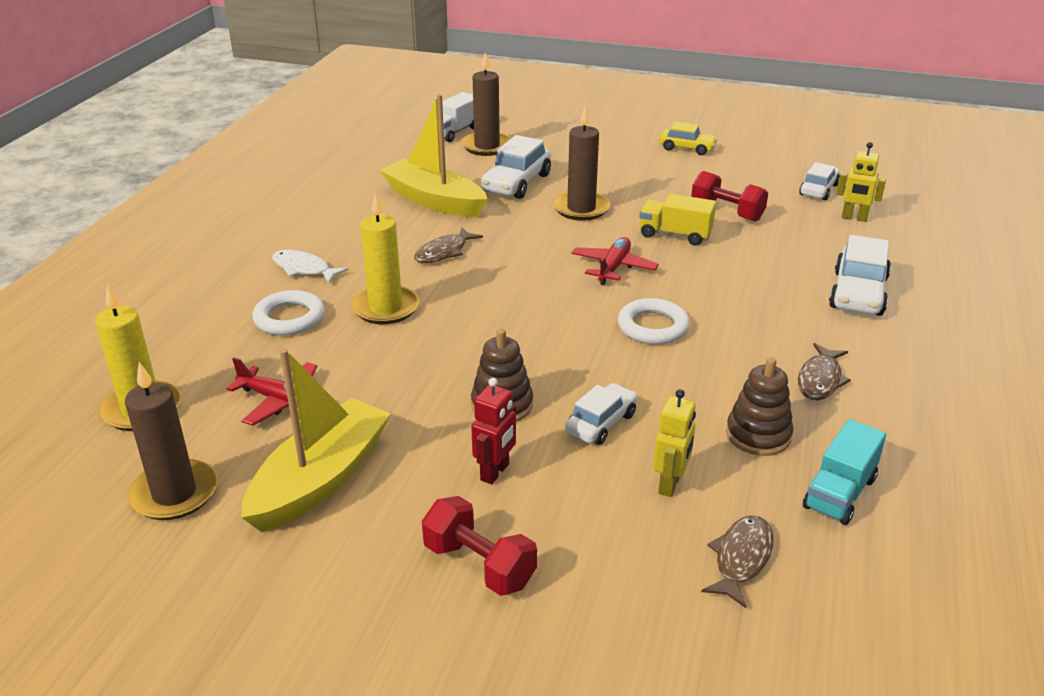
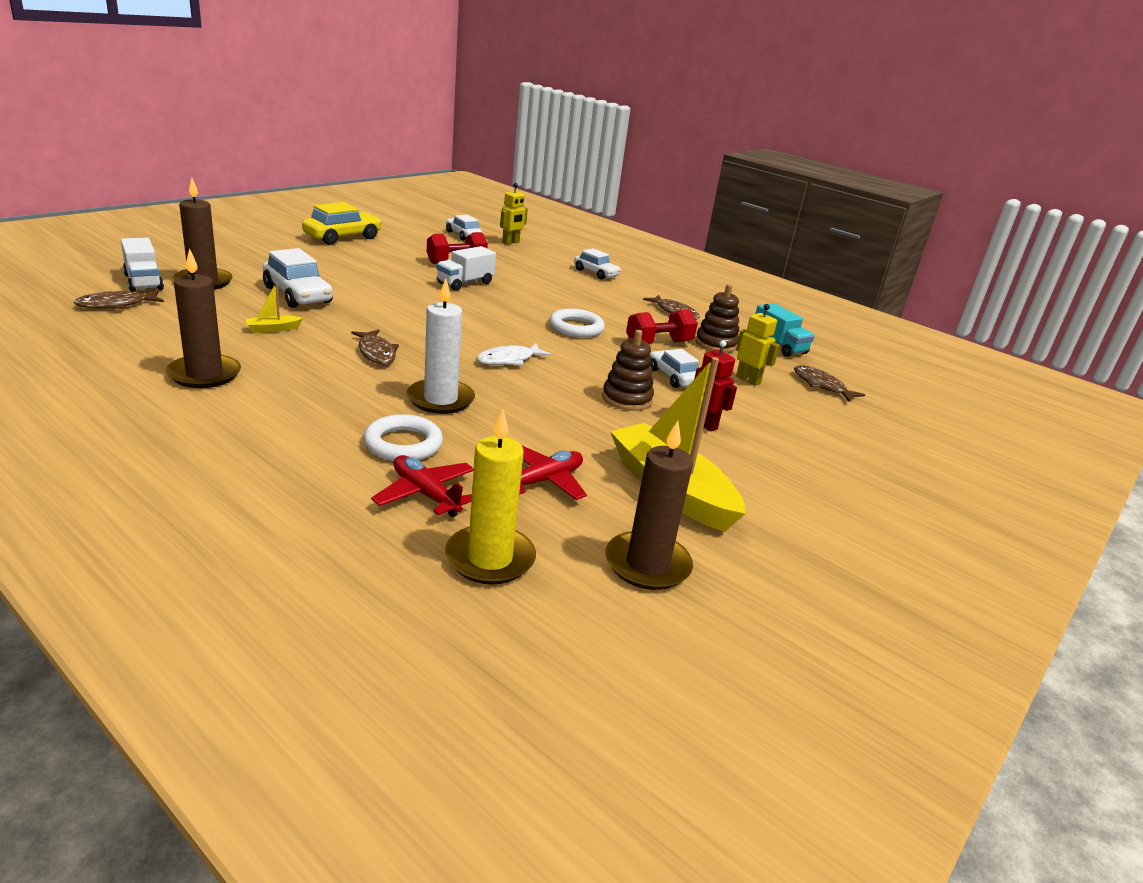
camera: 70 degrees left, 5 degrees down
(304, 269) = (314, 415): white fish -> white fish (509, 360)
(385, 308) = (440, 399): yellow candle -> white candle
(402, 142) = (116, 305): none -> brown fish
(434, 201) = (273, 329): yellow boat -> yellow boat, size x0.40
(479, 565) = (798, 457): red dumbbell -> red dumbbell (658, 343)
(581, 209) = (381, 292): brown candle -> brown candle (204, 374)
(613, 267) = (485, 312): red plane -> red plane (425, 494)
(675, 235) = (465, 283): yellow truck -> white truck
(687, 148) = (342, 237): yellow car -> yellow car, size x1.55
(858, 293) = (596, 273): white car -> white car, size x0.64

